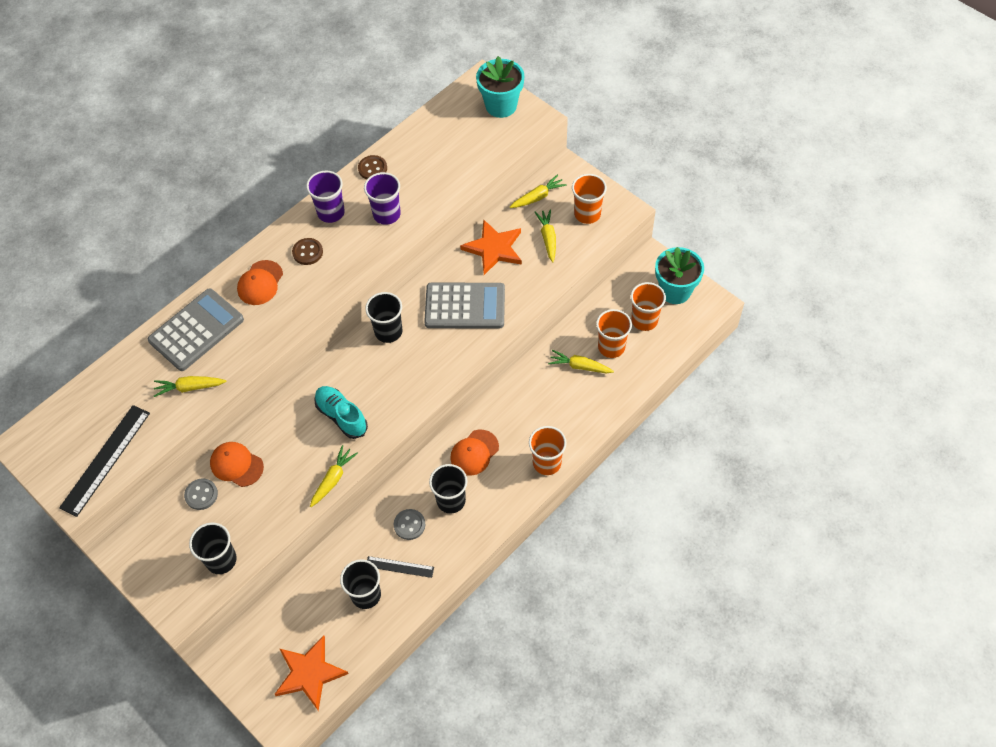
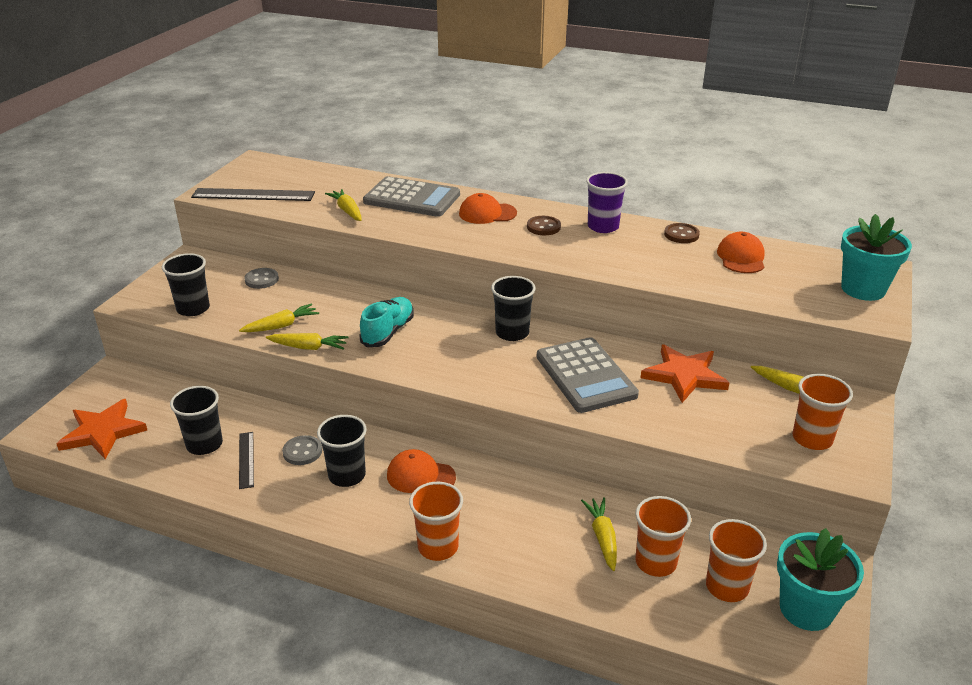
camera: 65 degrees right, 25 degrees down
(236, 465) = (302, 289): orange cap -> orange cap (741, 257)
(386, 214) = (632, 257): purple cup -> none
(548, 238) = (741, 414): yellow carrot -> yellow carrot (281, 326)

